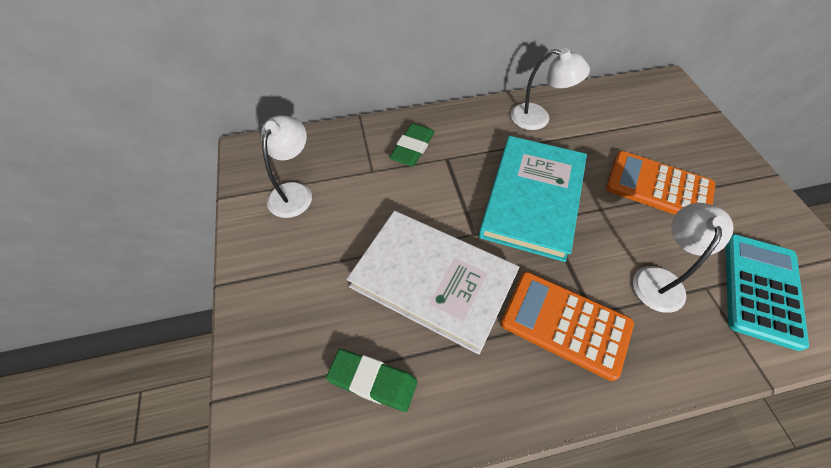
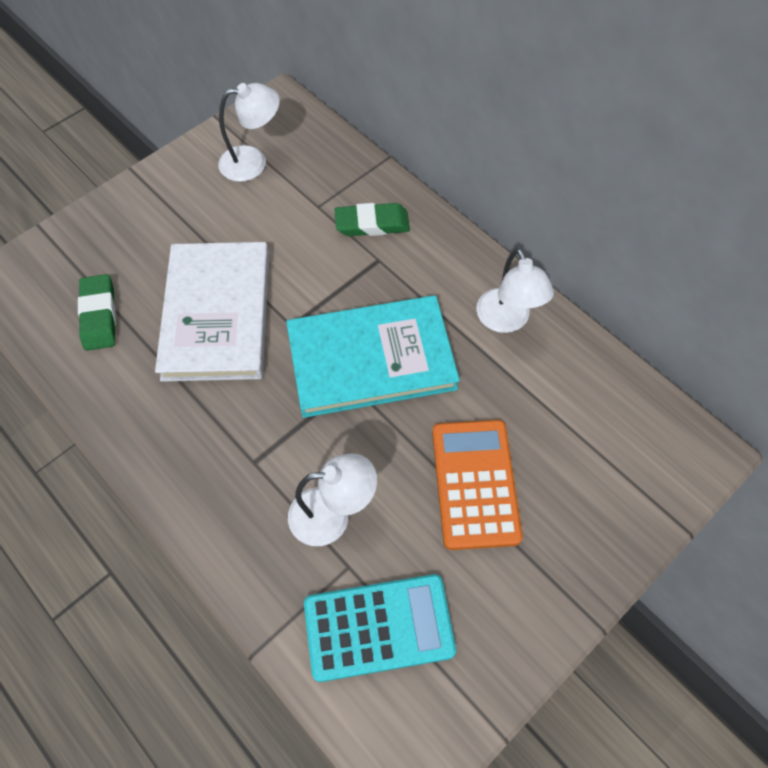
camera: 60 degrees right, 5 degrees up
(565, 324) = (228, 441): orange calculator -> none

